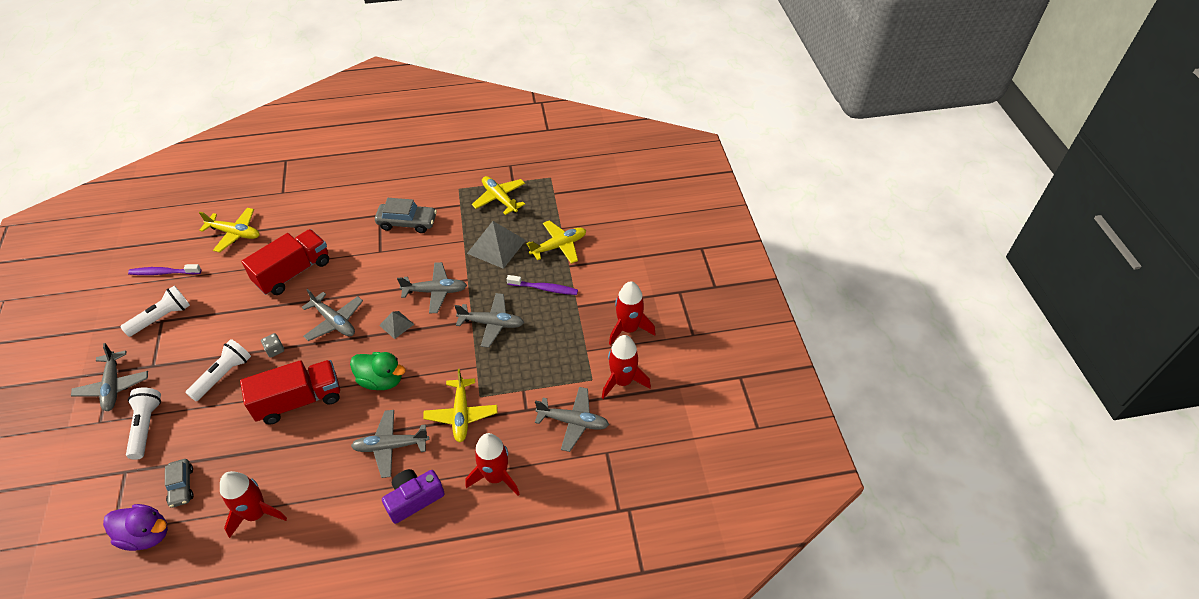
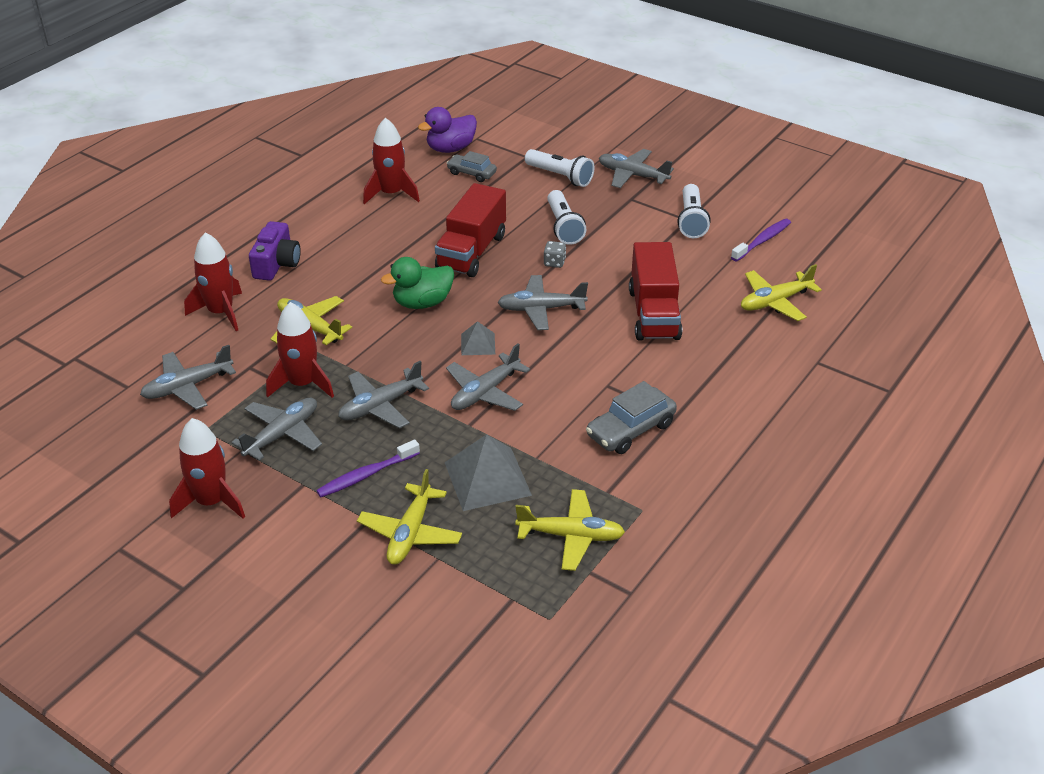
camera: 135 degrees right, 10 degrees down
(391, 446) = (344, 275): grey plane -> grey plane (282, 434)
(622, 381) = (167, 449): red rocket -> red rocket (302, 384)

